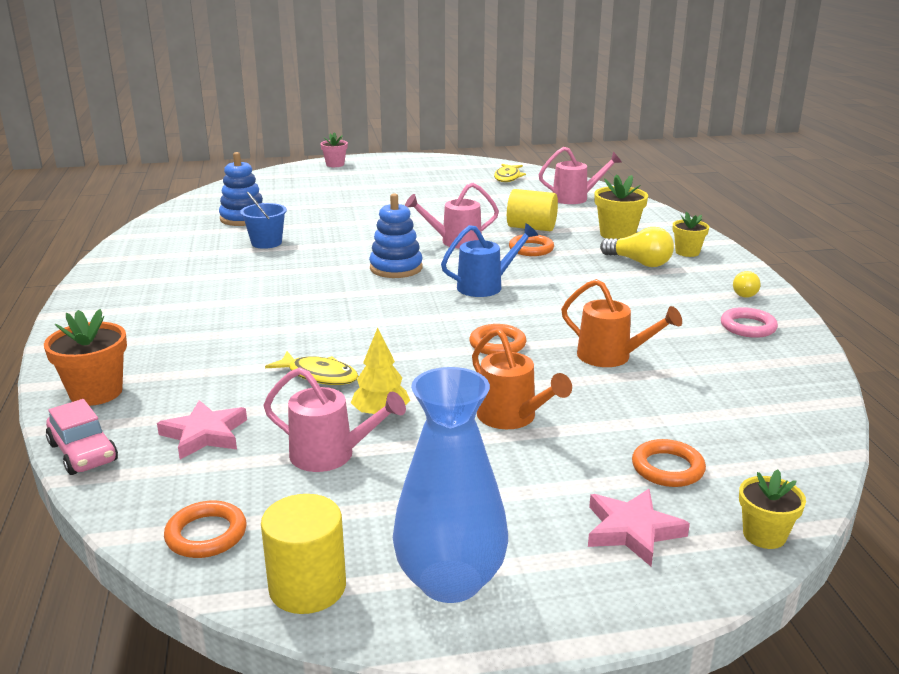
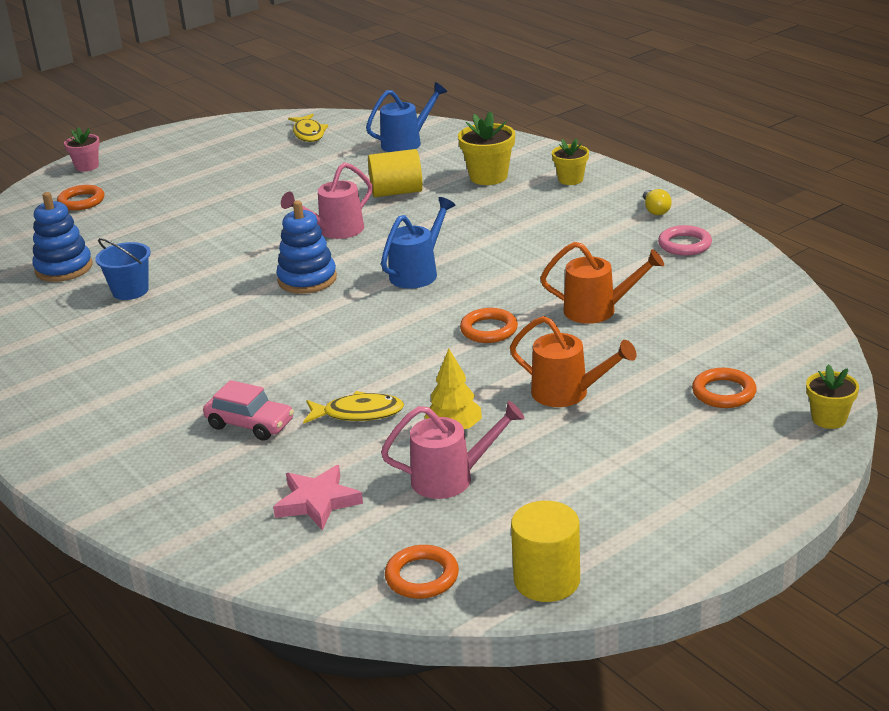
camera: 25 degrees left, 5 degrees up
(83, 452) = (224, 558): pink car -> pink car (250, 424)
(96, 392) = (159, 503): orange flower pot -> none
(450, 580) = (645, 534): blue vase -> none
(531, 249) = (420, 218): orange ring -> orange ring (81, 201)
(576, 198) = (407, 142): pink watering can -> blue watering can
(632, 530) = (739, 449): pink star -> none
(639, 262) = (537, 204): yellow light bulb -> none

